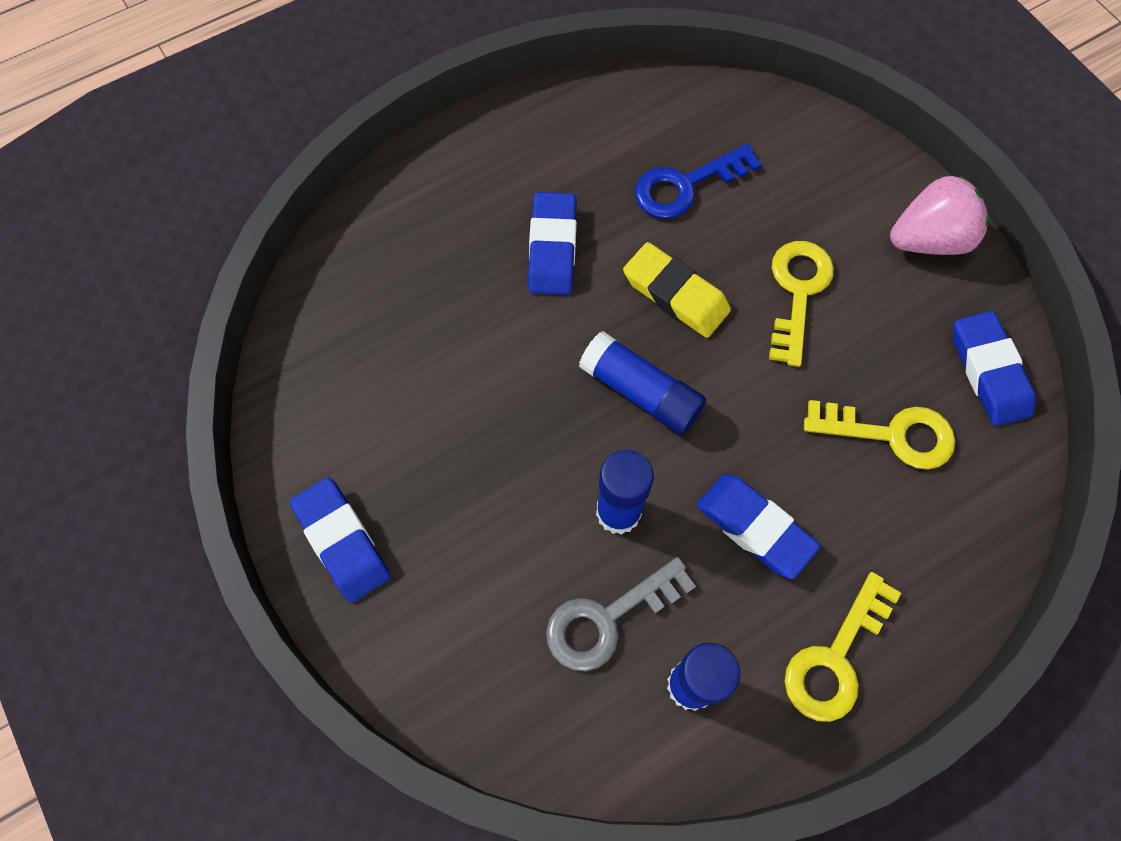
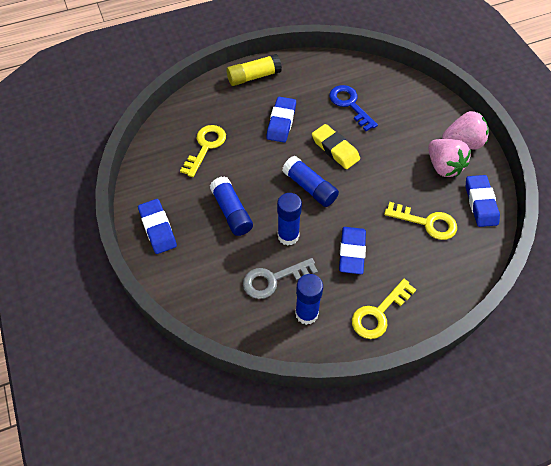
camera: 10 degrees right, 10 degrees down
(474, 149) = (254, 77): none -> yellow glue stick
(490, 476) = (231, 212): none -> blue glue stick
(685, 186) = (350, 105): blue key -> blue key turned 75 degrees clockwise
(755, 528) = (352, 252): blue eraser -> blue eraser turned 45 degrees clockwise
(797, 292) = (394, 156): yellow key -> yellow key (205, 147)
(901, 300) = (443, 166): none -> pink strawberry

